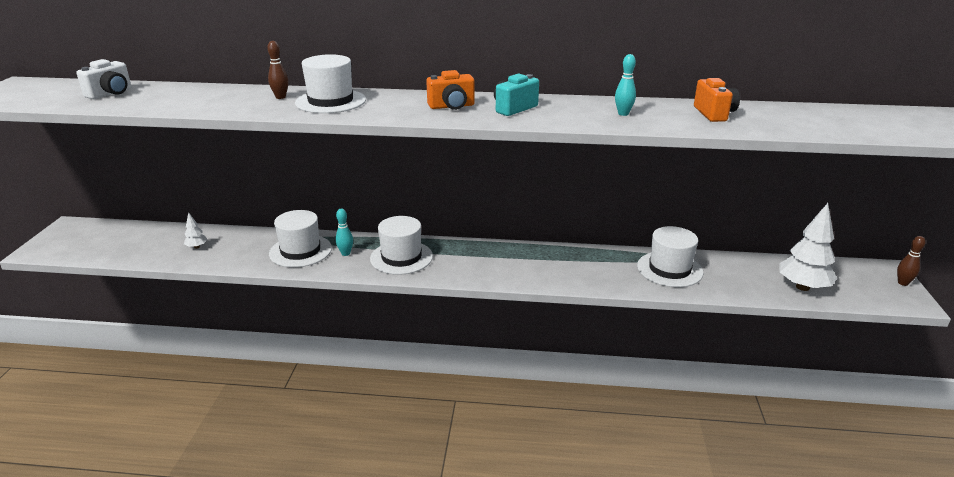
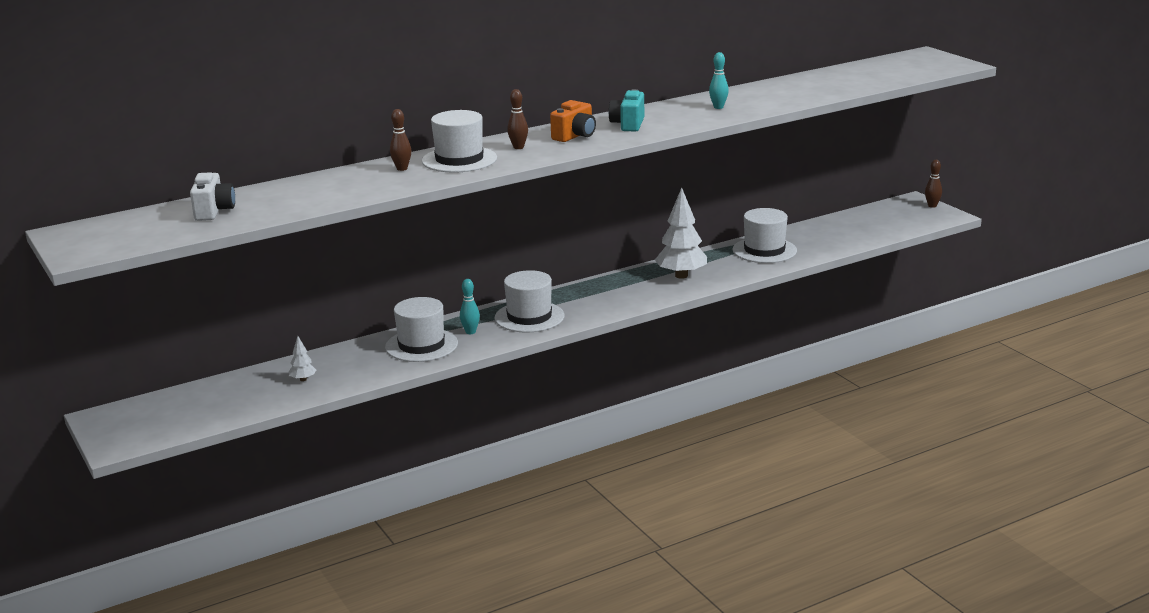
camera: 35 degrees left, 5 degrees down
(391, 104) = (518, 147): none -> brown bowling pin
(714, 114) = (781, 91): orange camera -> none
(802, 287) = (871, 230): white tree -> white tree (681, 275)

